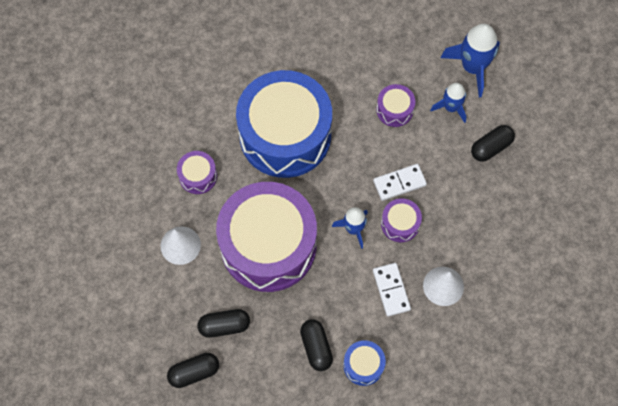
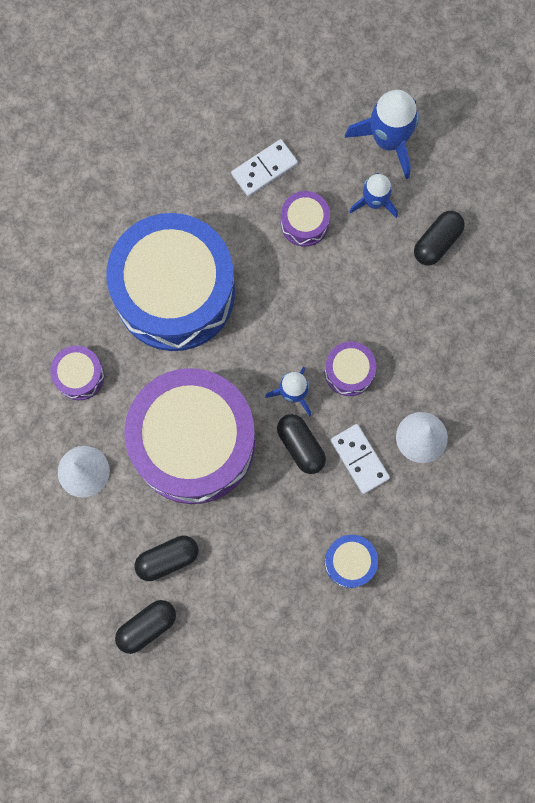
camera: 15 degrees left, 10 degrees up
(316, 347) = (287, 555): black capsule -> black capsule (300, 446)
(399, 183) = (335, 318): white domino -> white domino (264, 169)

